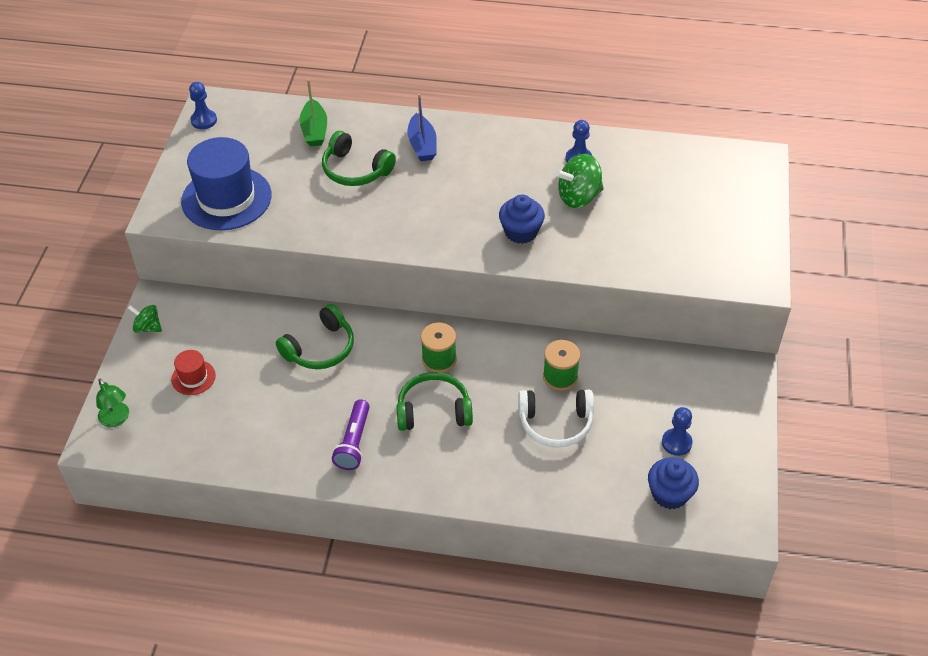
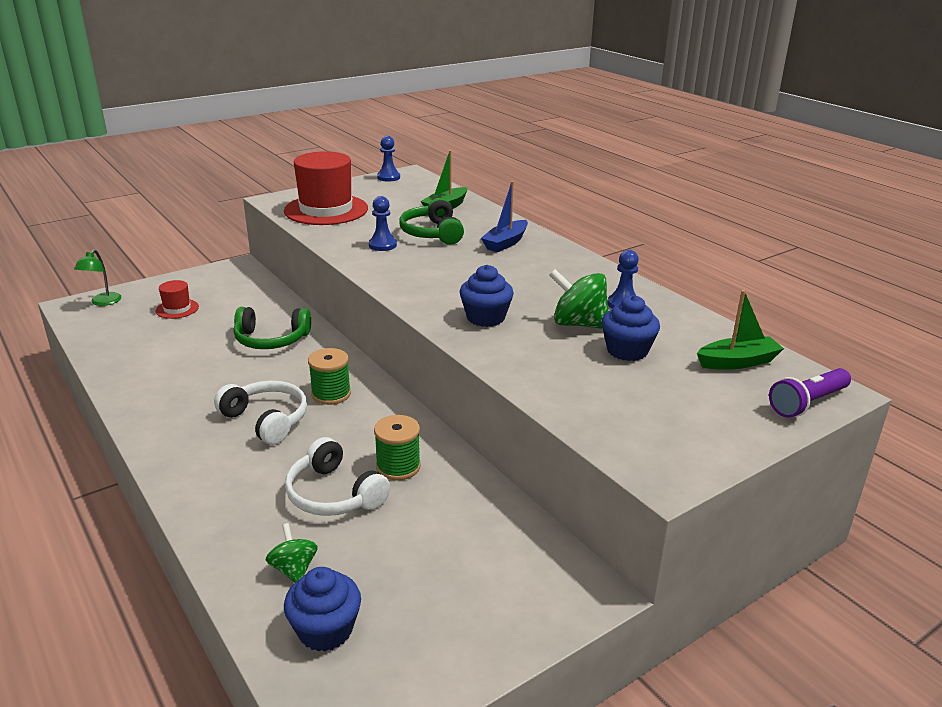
camera: 45 degrees right, 20 degrees down
(148, 327) = (206, 274): green spinning top -> green spinning top (294, 569)
(226, 198) = (326, 210): blue hat -> red hat
(354, 442) = (183, 400): purple flashlight -> purple flashlight (807, 403)
(433, 411) = (266, 420): green headphones -> white headphones
(633, 201) = (627, 351): none -> blue cupcake
(676, 443) = (409, 593): blue pawn -> blue pawn (382, 245)
(695, 167) = (737, 362): none -> green boat

